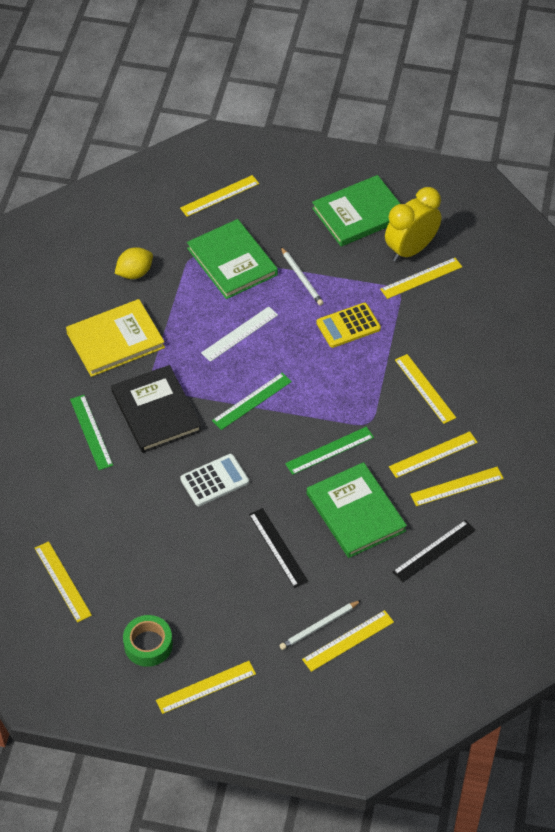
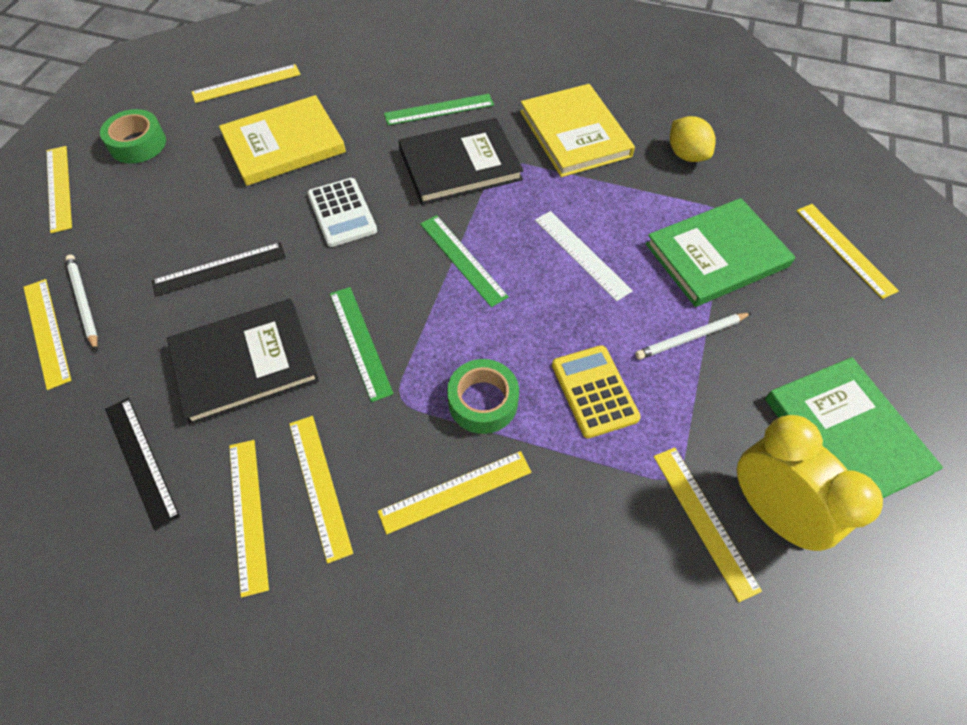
camera: 95 degrees right, 5 degrees up
(141, 535) = (284, 144): none -> yellow book
(355, 512) = (245, 363): green book -> black book
(364, 380) = (483, 401): none -> green tape

